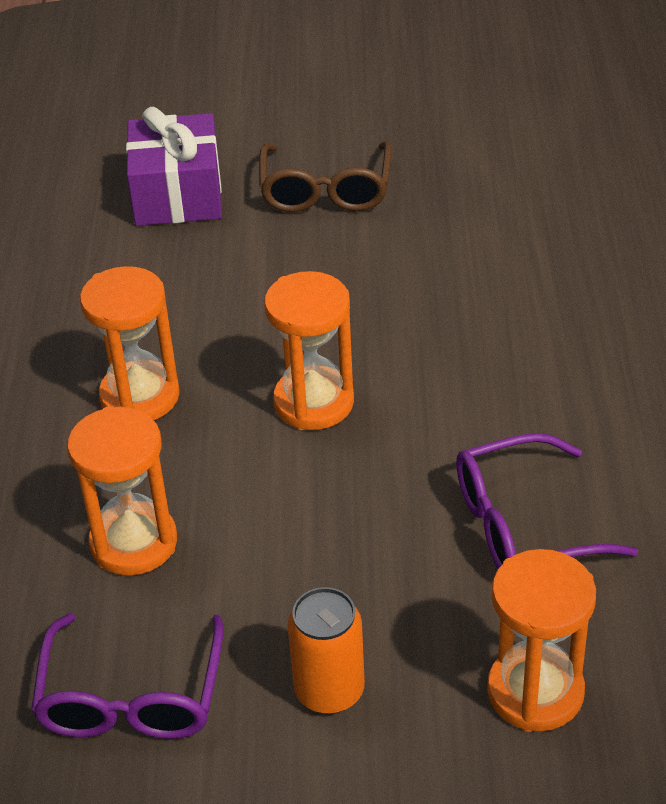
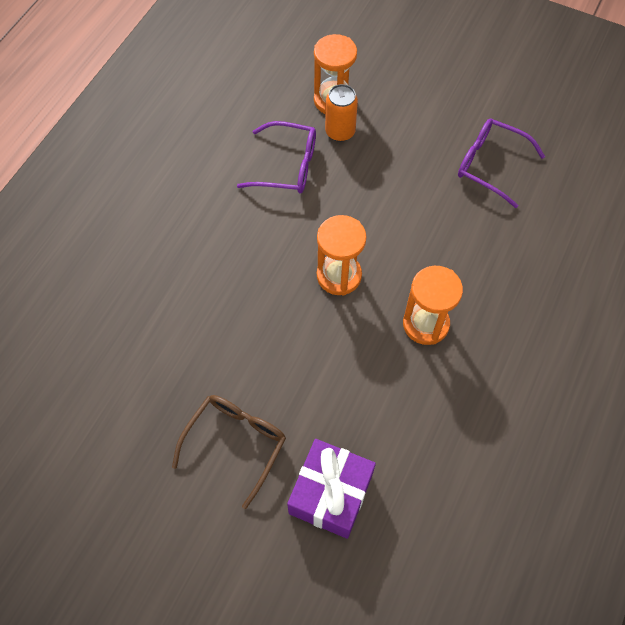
camera: 155 degrees left, 20 degrees up
(131, 697) = (490, 165): purple glasses -> purple glasses turned 90 degrees counterclockwise
(134, 543) = (462, 236): orange hourglass -> none
(329, 691) = (410, 134): orange can -> orange can (340, 132)

